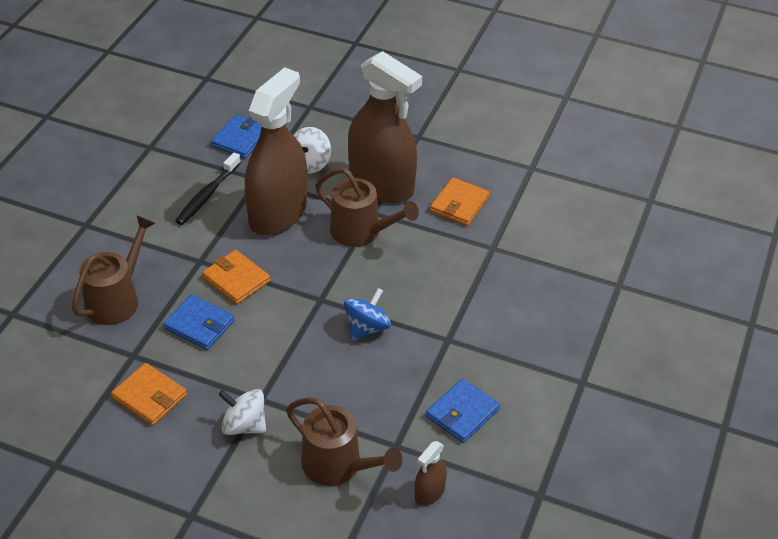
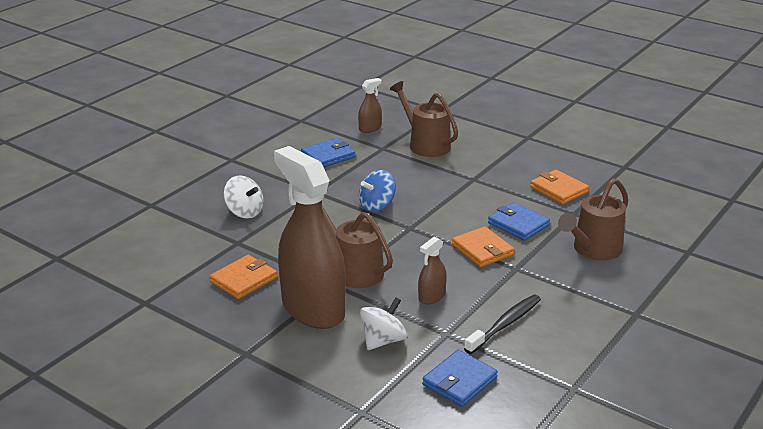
camera: 165 degrees left, 15 degrees down
(244, 425) = (487, 168): white spinning top -> white spinning top (244, 212)
(278, 213) = (431, 297): brown spray bottle -> brown spray bottle, size x0.41

